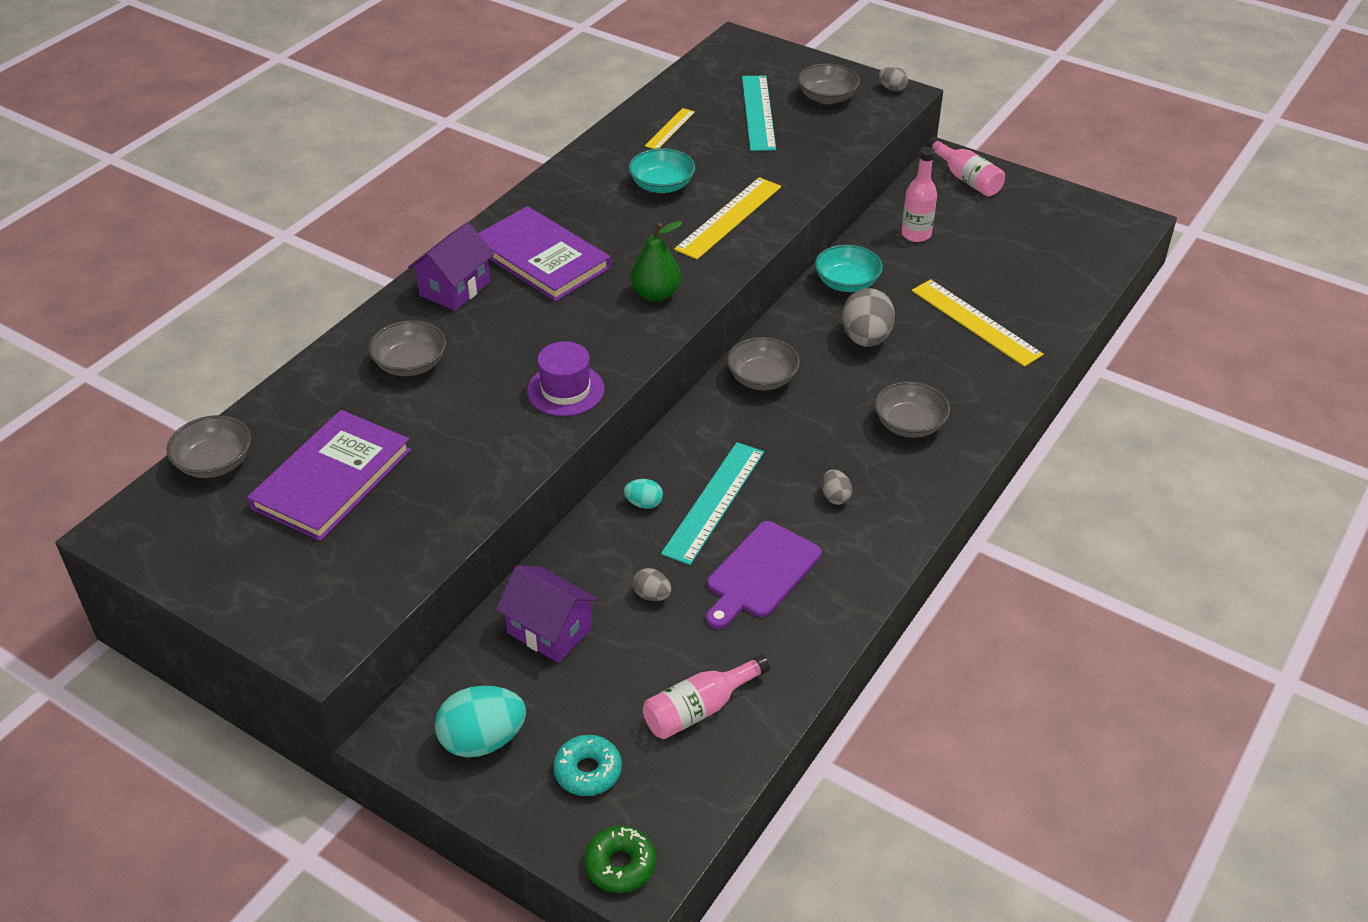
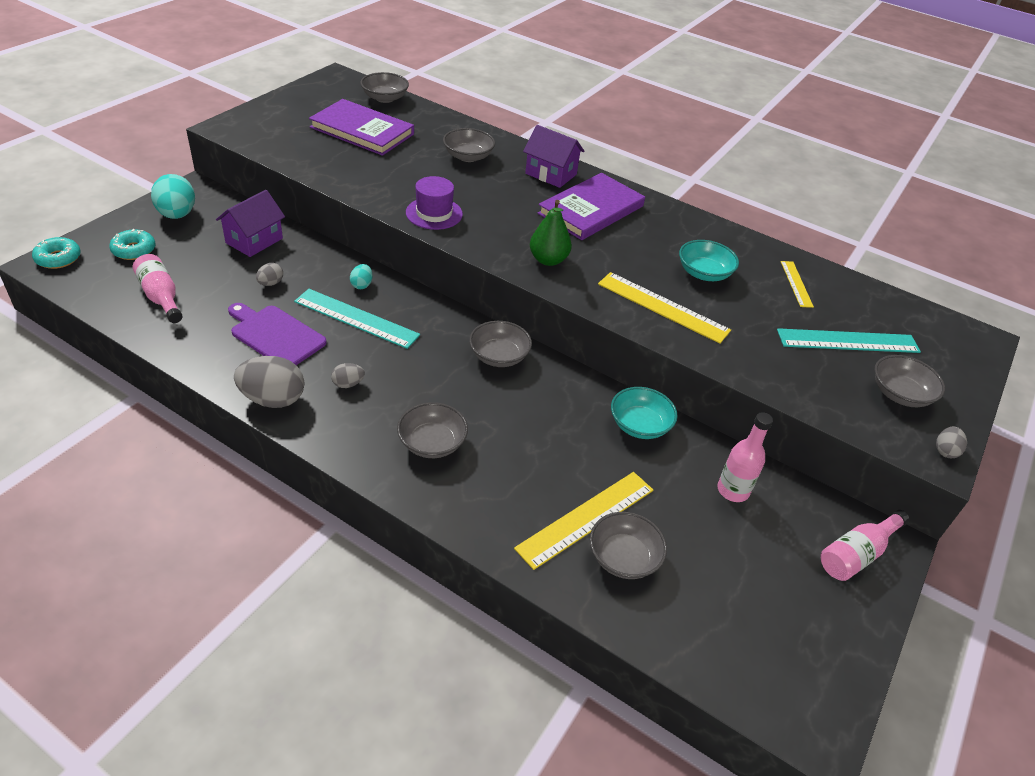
camera: 85 degrees right, 0 degrees up
(620, 865) = (58, 258): green donut -> turquoise donut
(670, 129) = (796, 284): yellow ruler -> yellow ruler turned 60 degrees clockwise
(866, 339) = (555, 428): grey egg -> grey egg (273, 399)
(1012, 302) = (623, 558): none -> grey bowl

